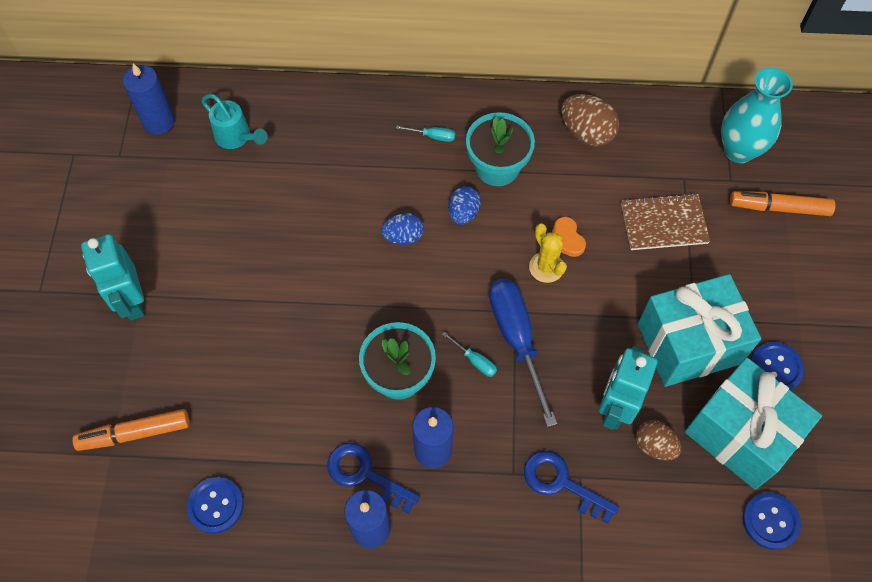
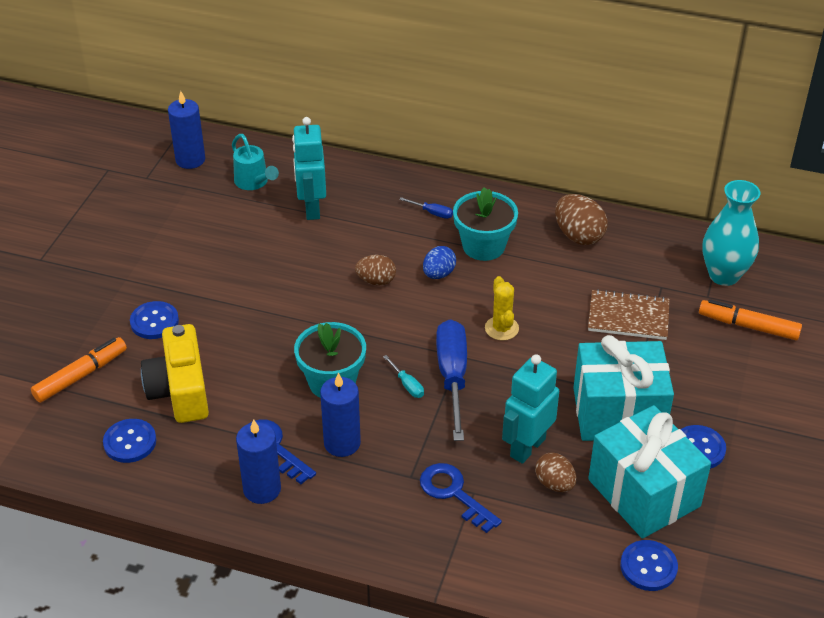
camera: 15 degrees right, 20 degrees down
(132, 302) = (116, 282): turquoise robot -> turquoise robot (311, 208)
(135, 433) = (80, 375): orange marker -> orange marker turned 135 degrees clockwise
(190, 344) = (154, 322): none -> blue button
(246, 426) = (180, 390): none -> yellow camera
(403, 237) = (376, 281): blue egg -> brown egg
(433, 136) = (432, 213): turquoise screwdriver -> blue screwdriver
(566, 239) = (528, 311): orange heart -> none

